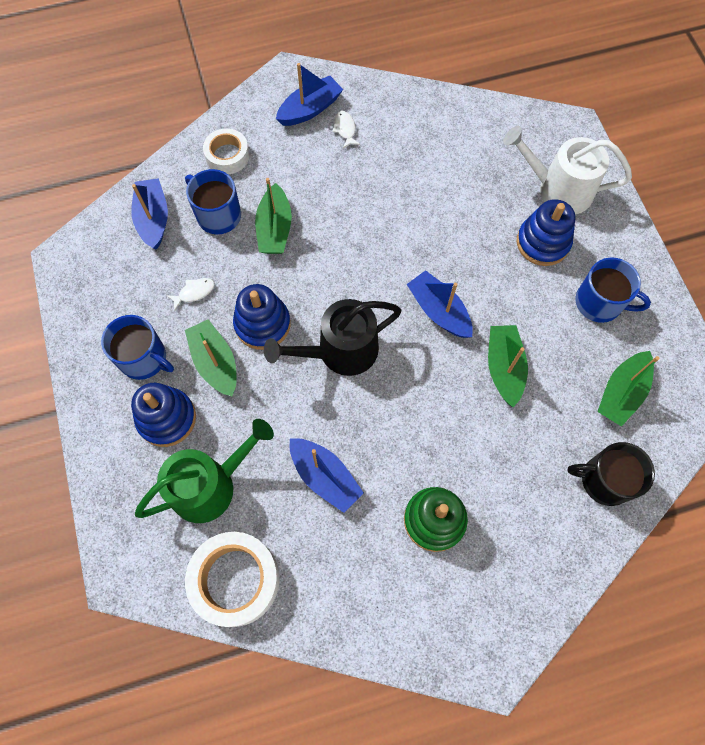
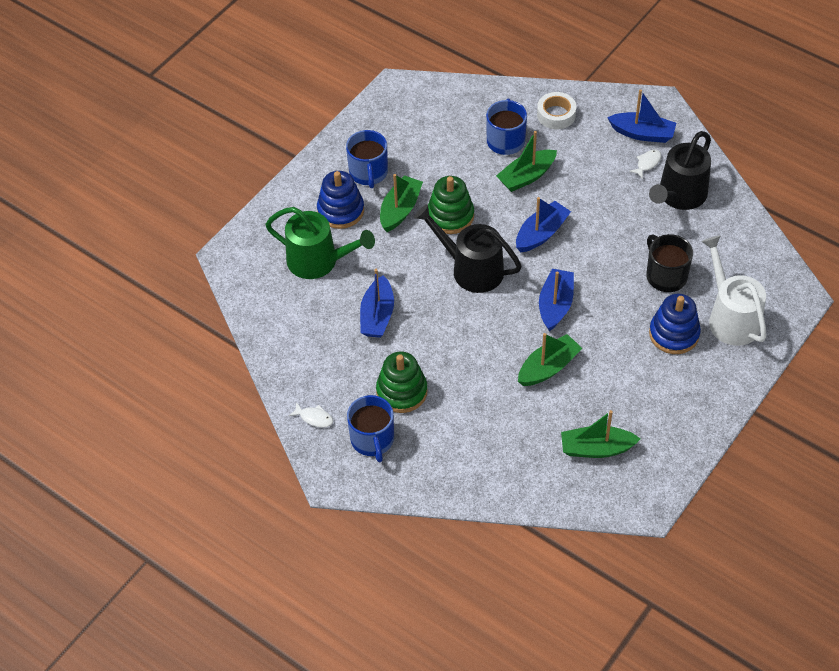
camera: 55 degrees right, 15 degrees down
(153, 219) = (468, 110): blue boat -> blue boat (541, 233)
(194, 292) = (437, 166): white fish -> white fish (314, 418)
(235, 580) = (272, 312): white tape -> none
(262, 324) = (450, 216): blue stacking toy -> green stacking toy
(400, 132) = (679, 196): none -> black watering can
(600, 303) = (658, 396): blue mug -> blue mug (372, 440)
(604, 480) = (518, 473): black mug -> black mug (665, 275)

